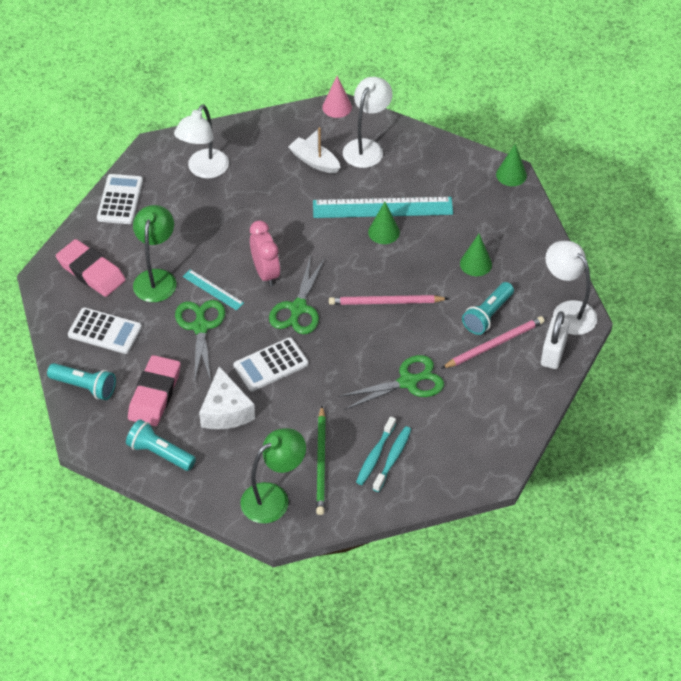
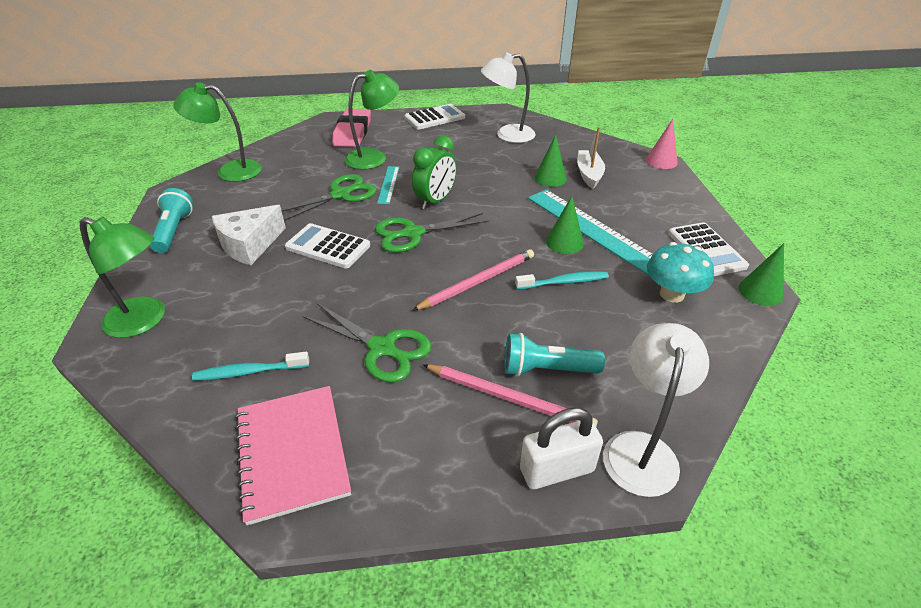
camera: 55 degrees right, 10 degrees down
(85, 387) = (230, 171): turquoise flashlight -> green lamp
(105, 331) = (297, 158): white calculator -> white calculator (706, 250)
(155, 394) = (244, 203): pink eraser -> none
(266, 273) = (435, 201): pink clock -> green clock
(321, 463) = (214, 334): green pencil -> none
(366, 147) = (645, 192): white lamp -> none
(385, 302) = (478, 282): pink pencil -> pink pencil turned 90 degrees clockwise
(393, 458) = (253, 389): turquoise toothbrush -> turquoise toothbrush (564, 282)
(457, 456) = (292, 453): none -> pink notebook
(475, 264) = (607, 323): green cone -> green cone (550, 178)
(478, 216) = (672, 294): none -> turquoise mushroom

